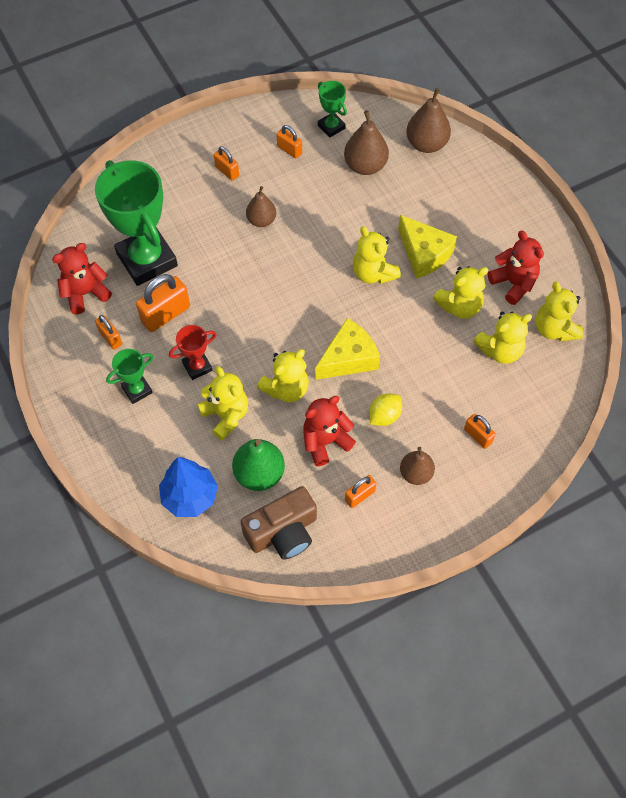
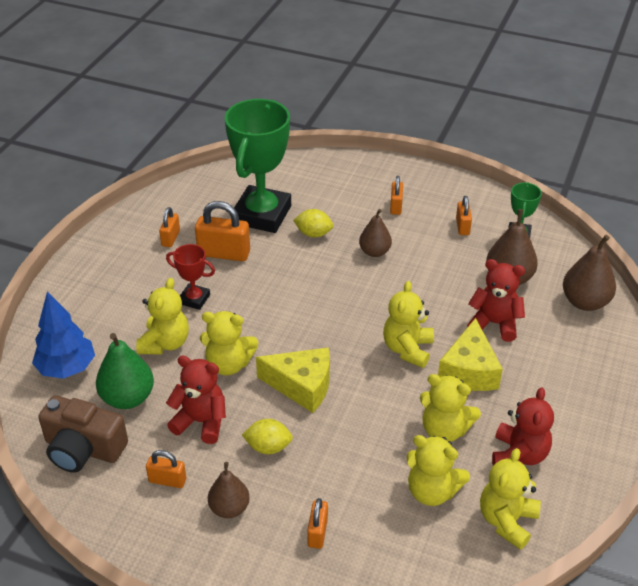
camera: 50 degrees right, 20 degrees down
(85, 293) = (196, 203): red teddy bear -> red teddy bear (494, 323)
(137, 390) = (138, 279): green trophy -> none
(203, 243) = (313, 234): none -> yellow lemon

